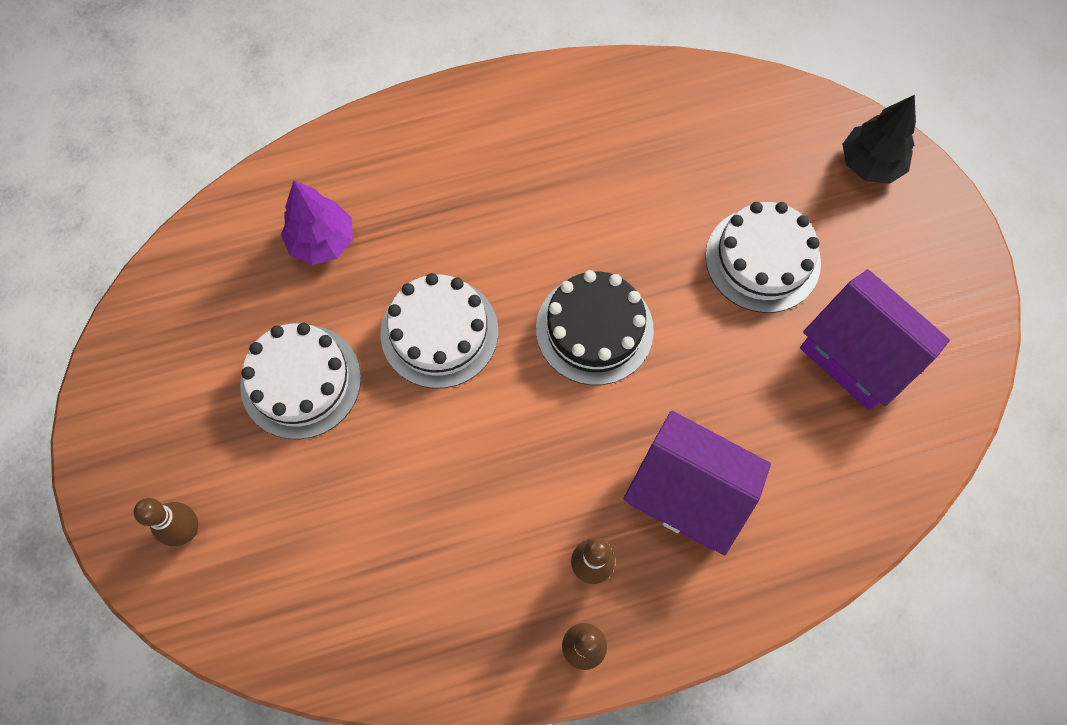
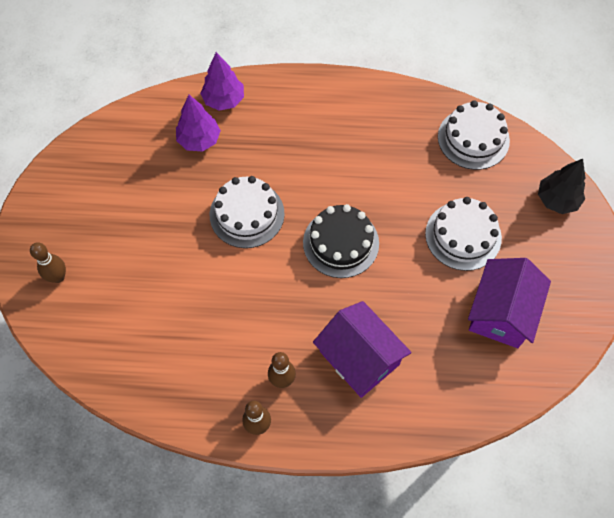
camera: 20 degrees right, 5 degrees down
(301, 381) = (155, 215): white cake -> white cake (473, 138)
(335, 167) = (224, 100): none -> purple tree
(858, 354) = (501, 312): purple house -> purple house turned 45 degrees clockwise

